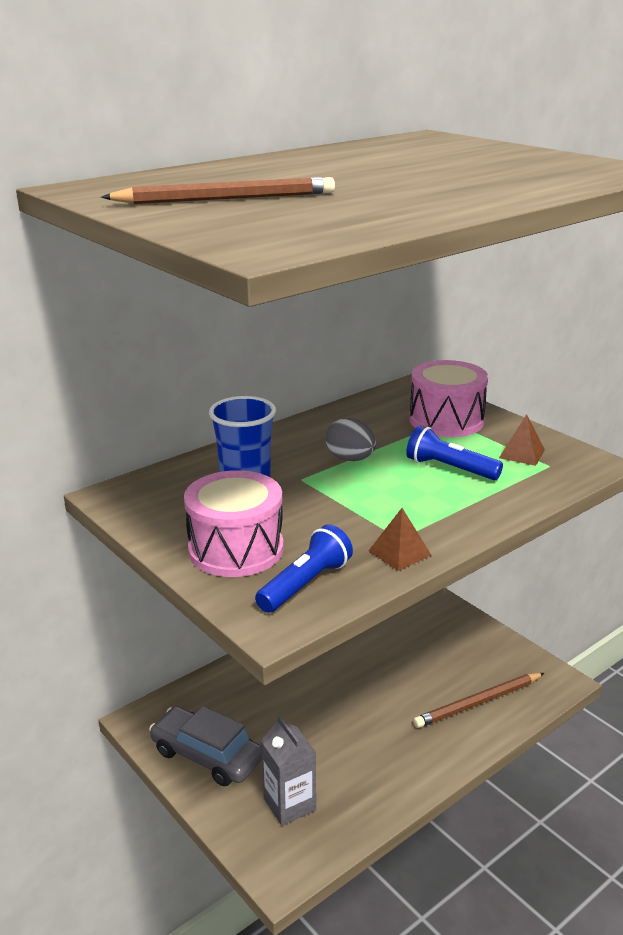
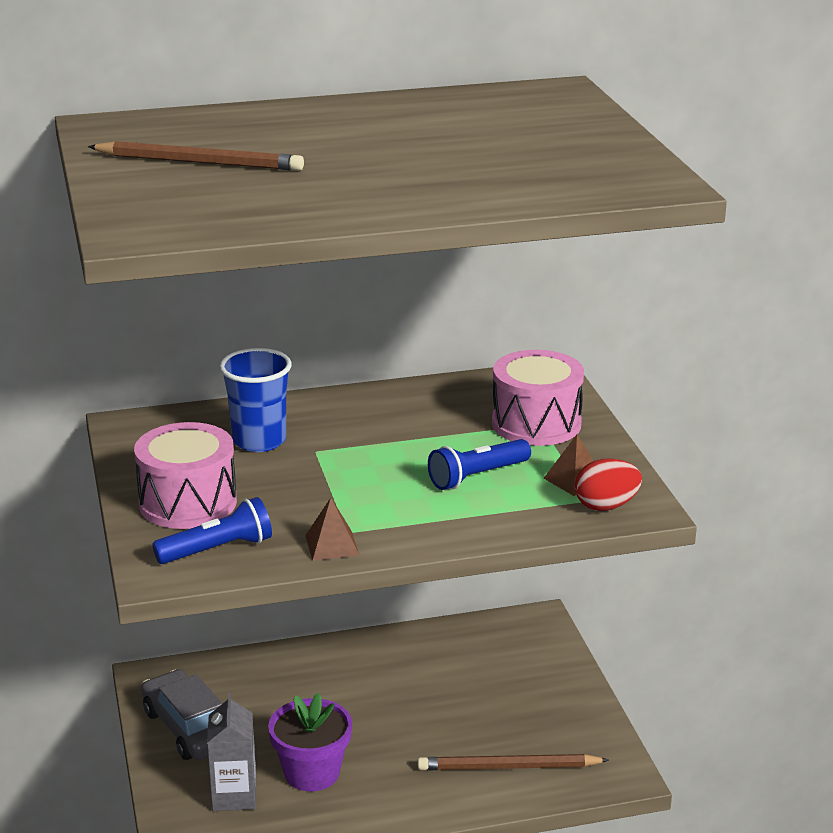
camera: 25 degrees right, 0 degrees up
(337, 760) = (312, 773): none -> purple flower pot
(350, 459) = (386, 442): grey egg -> none
(449, 468) = (477, 476): blue flashlight -> blue flashlight turned 90 degrees counterclockwise
(567, 467) = (606, 506): none -> red egg

